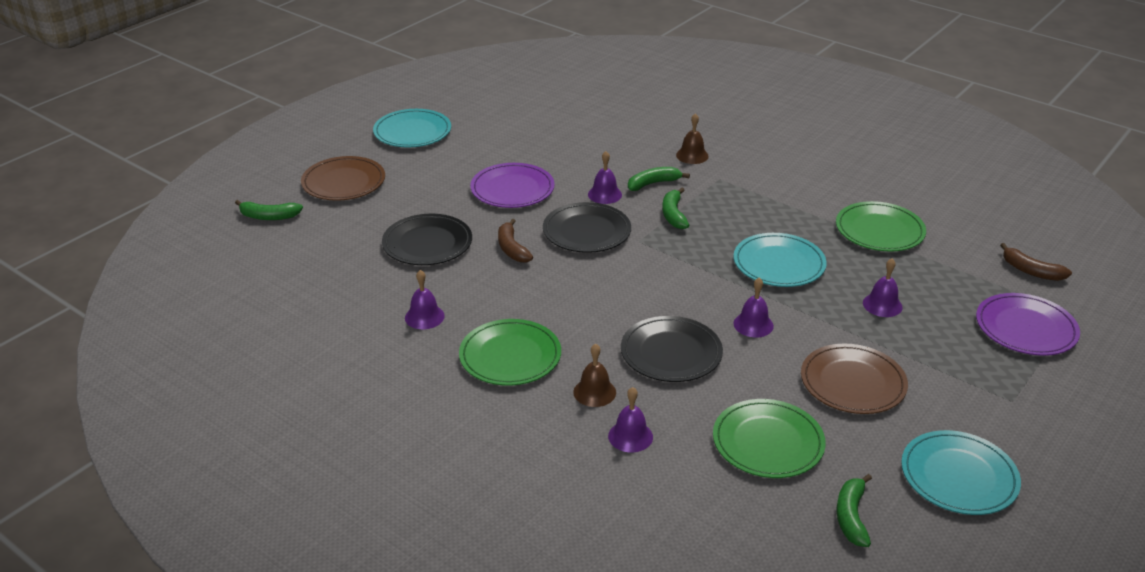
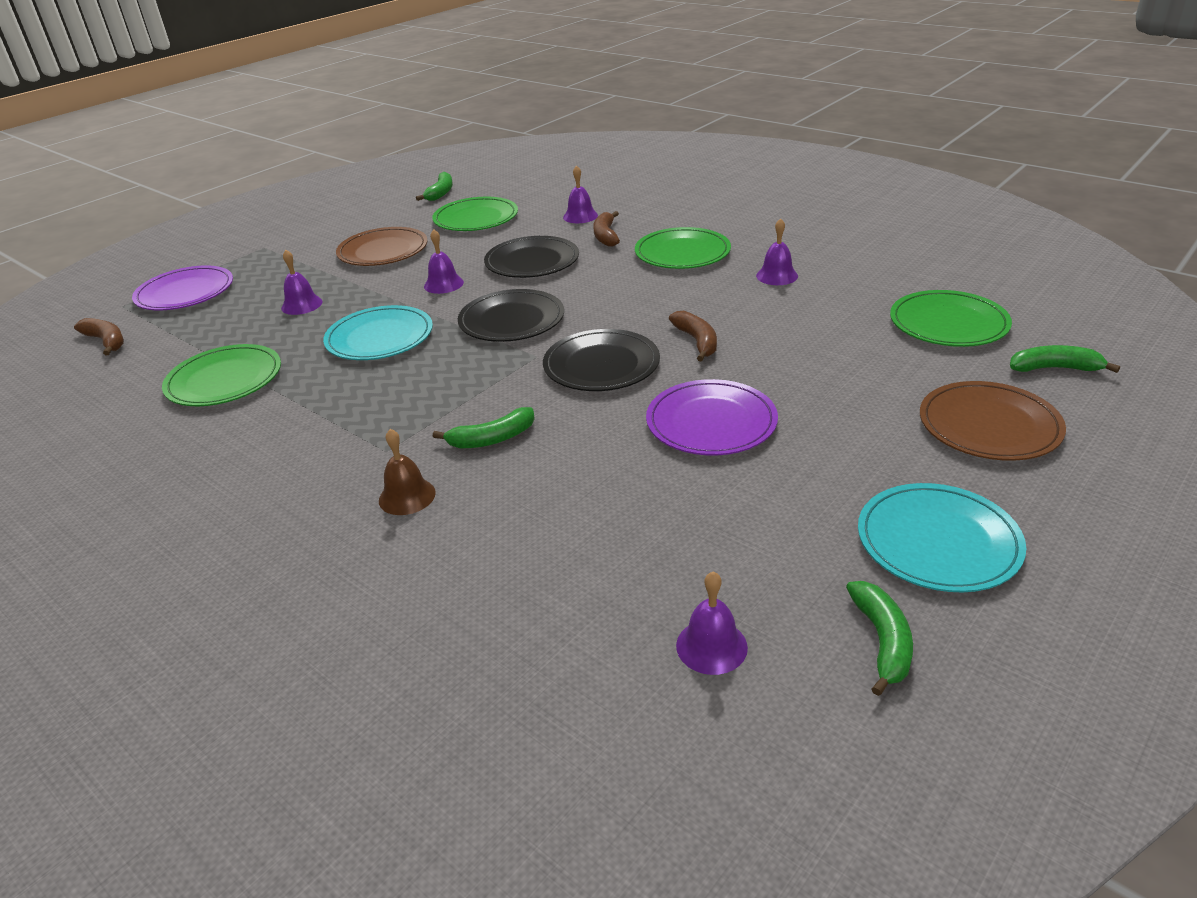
camera: 175 degrees left, 0 degrees up
(310, 256) = (948, 323): none -> green plate
(427, 243) = (807, 343): black plate -> black plate (511, 320)
(594, 392) = (606, 236): brown bell -> brown banana
(604, 194) = (570, 418): purple bell -> purple bell (711, 646)
(673, 215) = (479, 391): green banana -> green banana (882, 641)
(959, 476) = (351, 211): turquoise plate -> none

